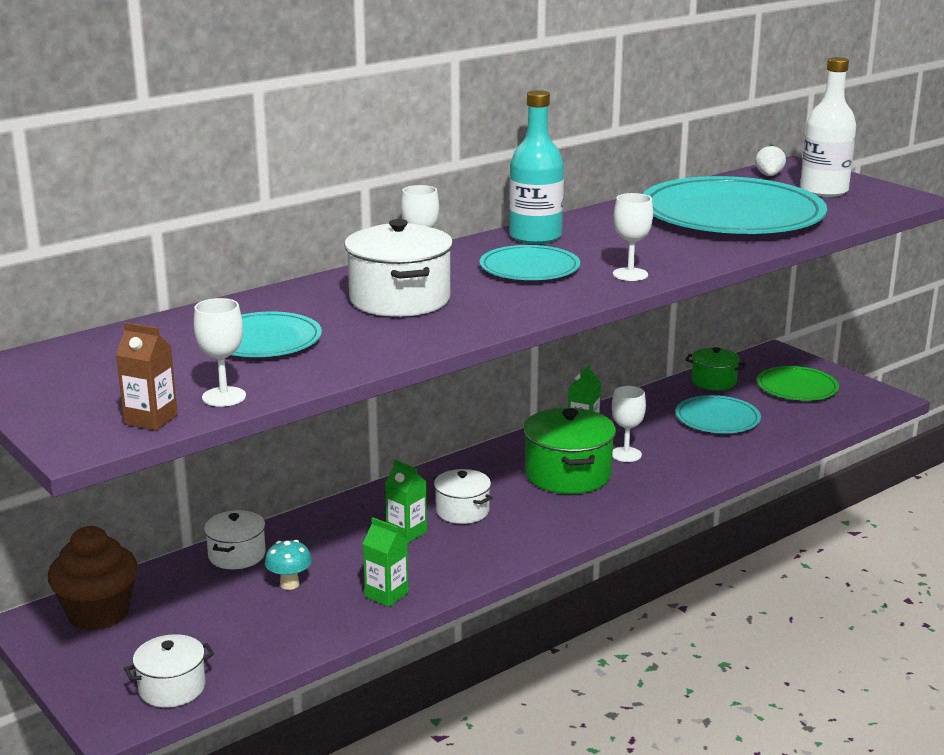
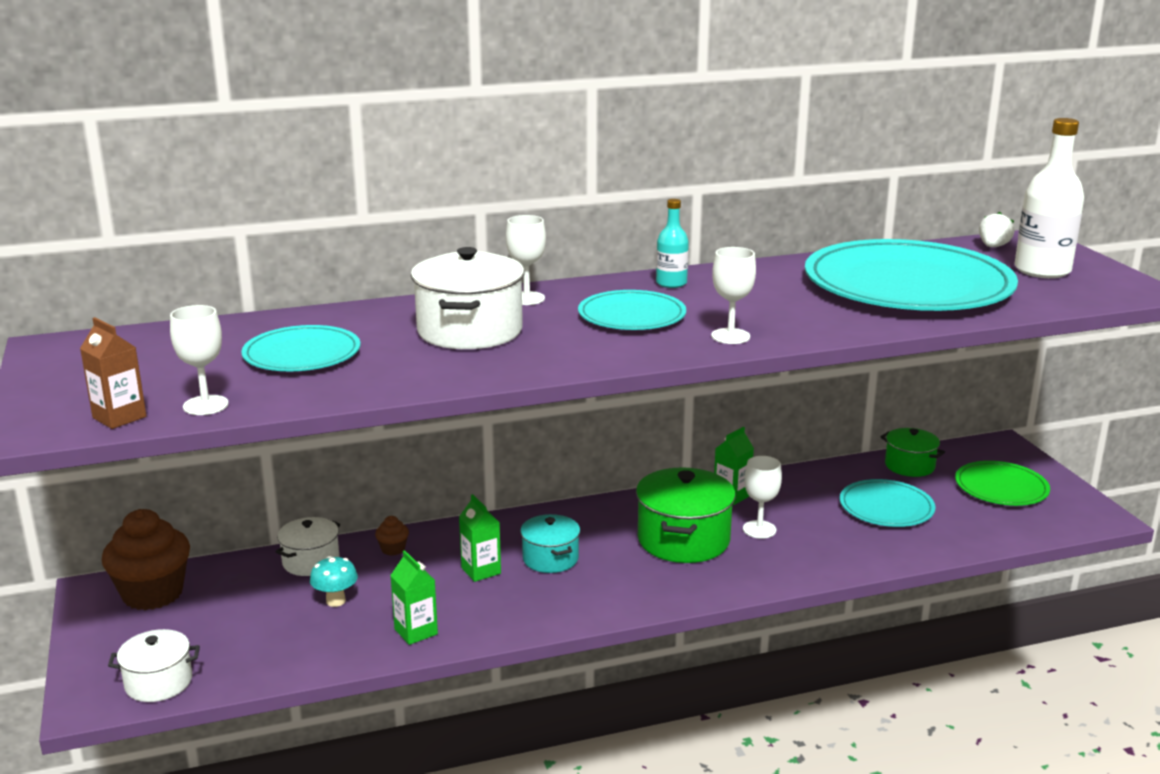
camera: 20 degrees right, 0 degrees up
(309, 530) = (393, 549): none -> brown cupcake
(462, 511) = (550, 558): white pot -> turquoise pot
(535, 236) = (671, 283): turquoise bottle -> turquoise bottle, size x0.55

